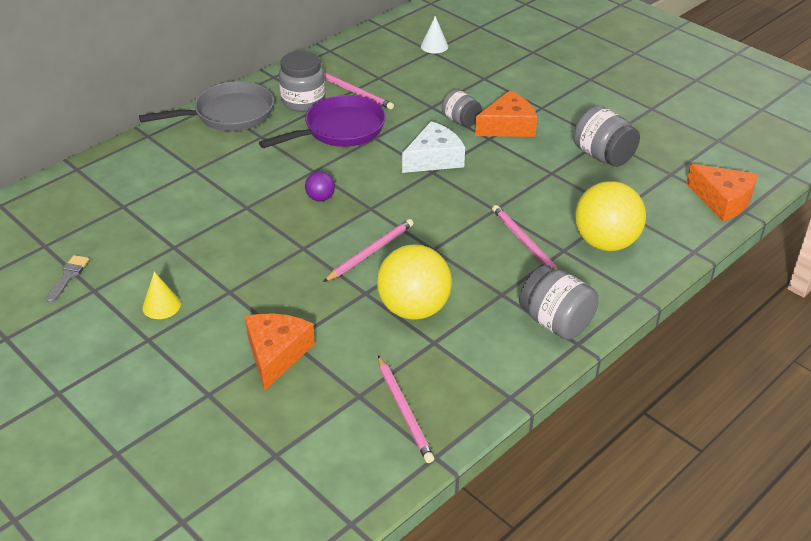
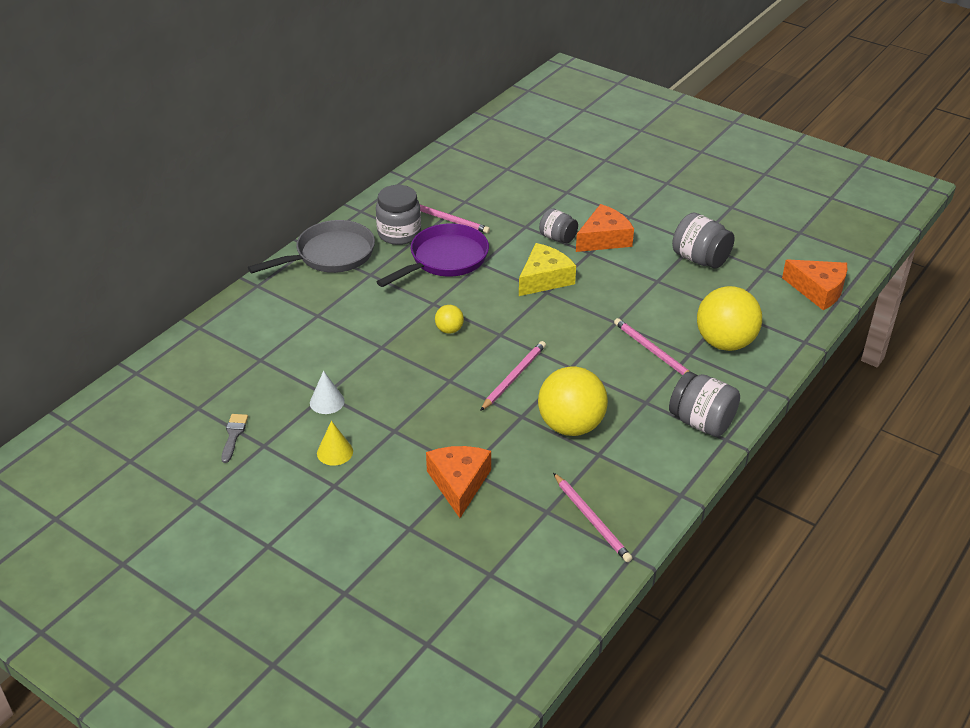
camera: 10 degrees left, 0 degrees up
(320, 198) = (449, 330): purple ball -> yellow ball
(434, 46) = (508, 163): white cone -> white cone (327, 402)
(434, 159) = (544, 279): white cheese -> yellow cheese

